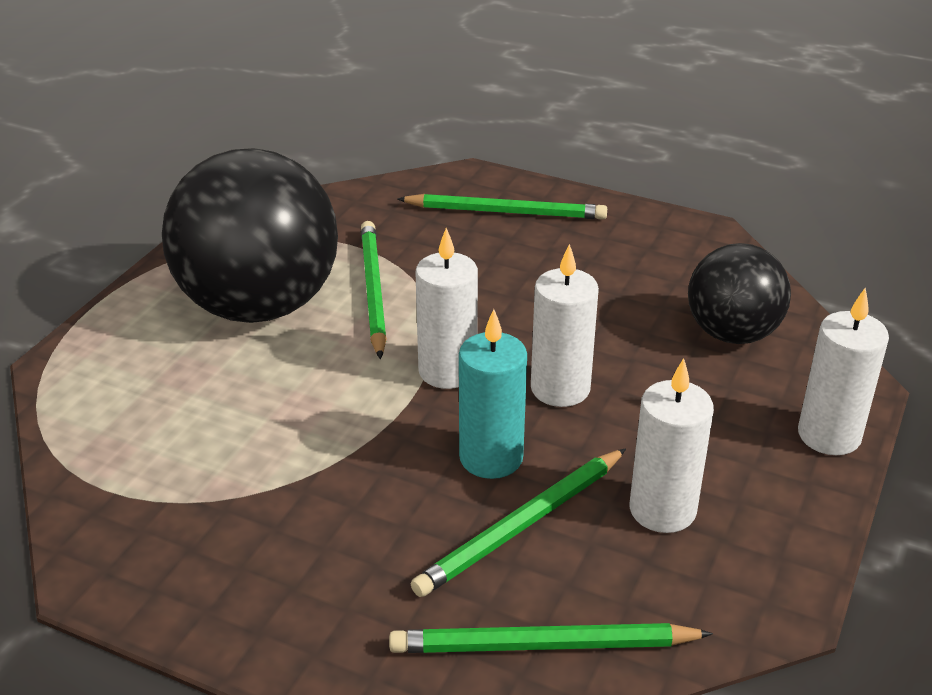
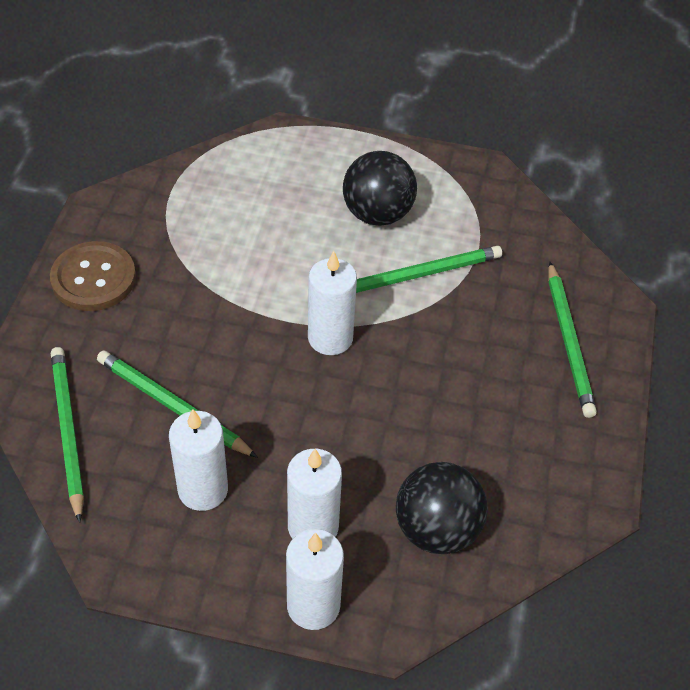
camera: 75 degrees right, 15 degrees up
(249, 594) = (93, 278): none -> brown button
(259, 306) = (377, 214): black ball -> black ball, size x0.57
(491, 458) = (238, 379): turquoise candle -> none
(560, 388) = (327, 411): white candle -> white candle (313, 526)

